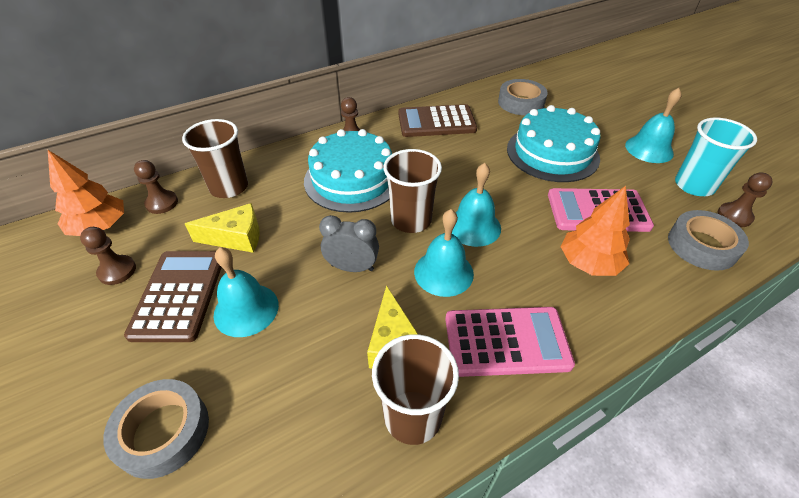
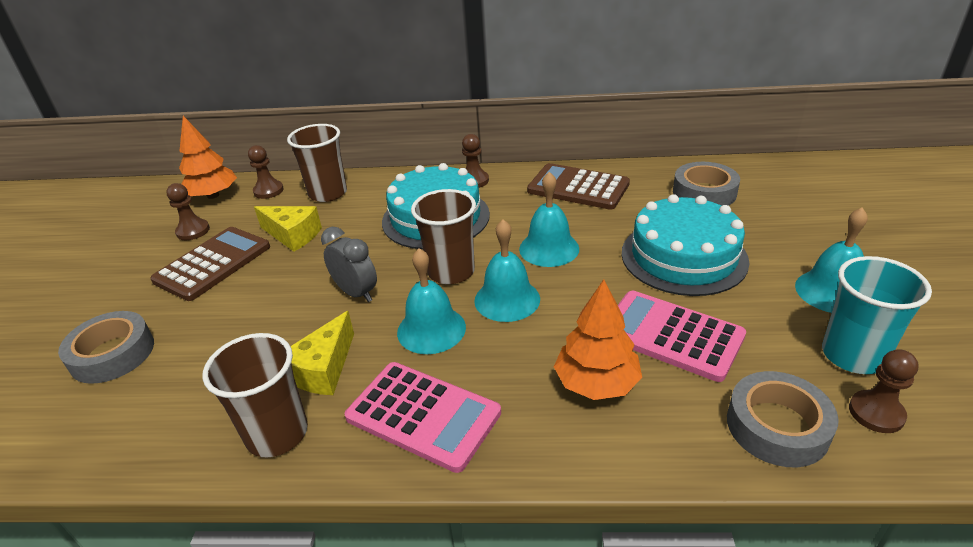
camera: 35 degrees right, 10 degrees down
(246, 309) = (245, 293): turquoise bell -> turquoise bell (549, 248)

